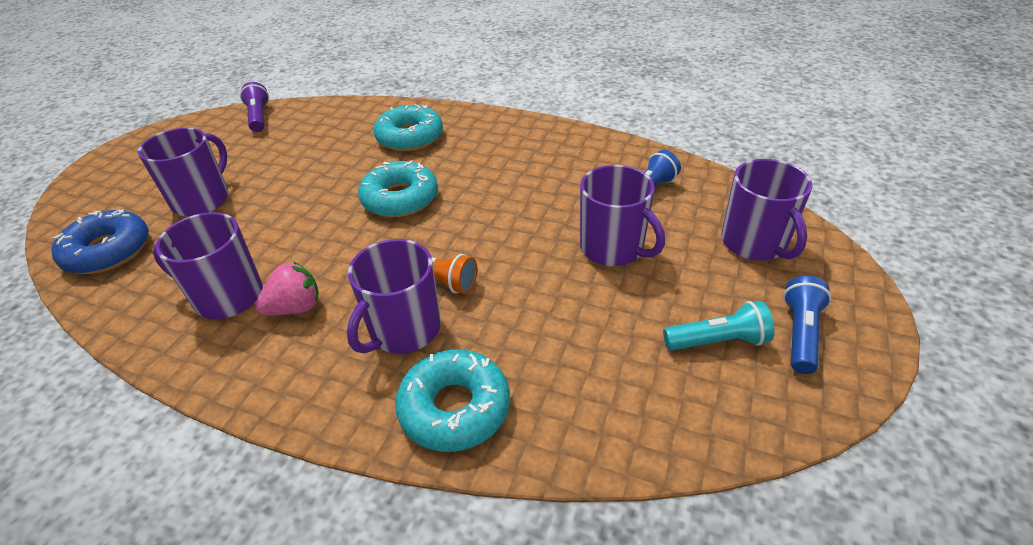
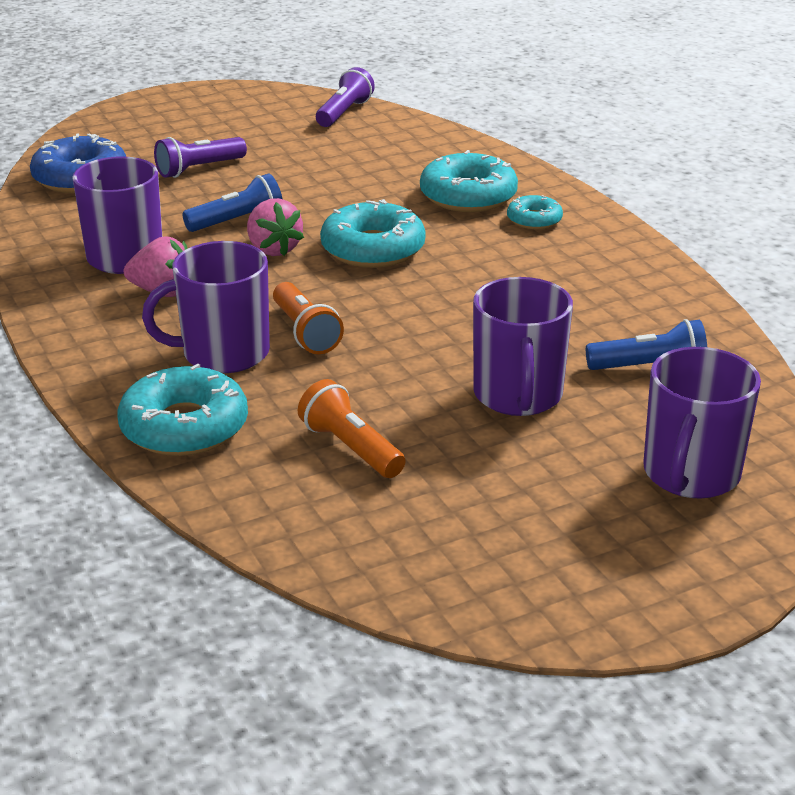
camera: 40 degrees right, 10 degrees down
(202, 200) = (199, 169): purple mug -> purple flashlight
(335, 232) = (273, 249): none -> pink strawberry
(467, 135) = (534, 220): none -> turquoise donut
(579, 347) = (351, 448): none -> orange flashlight
(718, 341) = (490, 520): turquoise flashlight -> none
(800, 333) = (589, 565): blue flashlight -> blue flashlight (237, 221)

